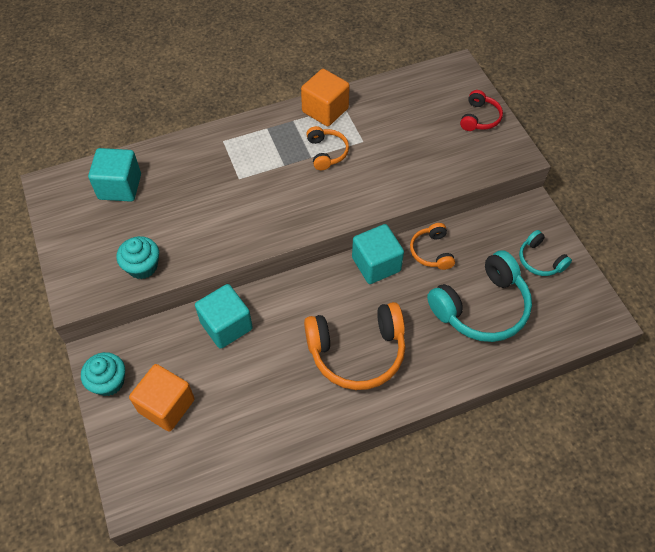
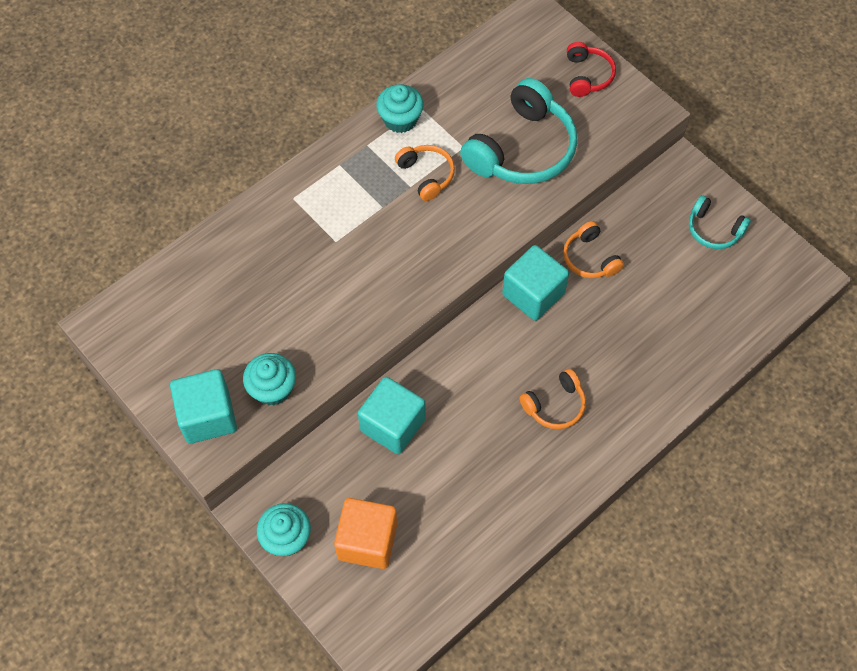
camera: 20 degrees left, 5 degrees up
(120, 187) = (194, 297): turquoise cube -> turquoise cube (208, 416)
(325, 110) = (400, 119): orange cube -> turquoise cupcake
(357, 352) = (555, 405): orange headphones -> orange headphones, size x0.52
(481, 307) = (671, 307): turquoise headphones -> turquoise headphones (522, 149)

